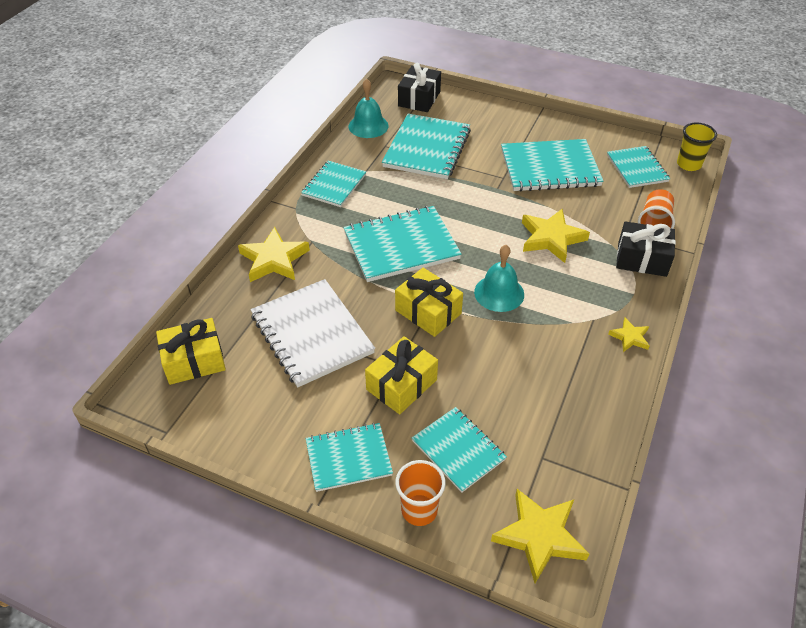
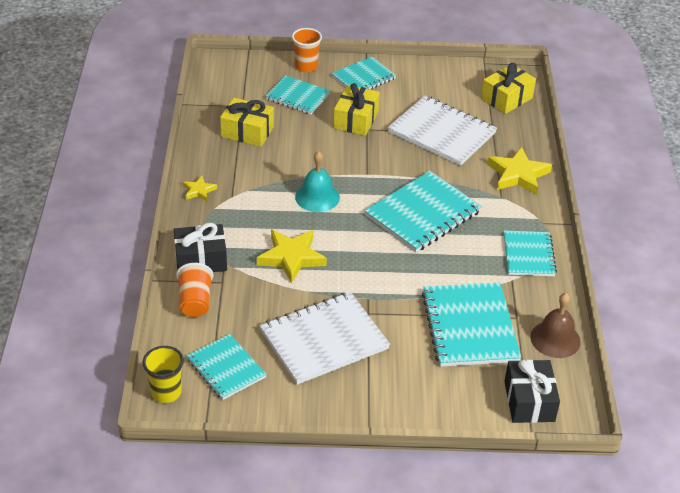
camera: 155 degrees right, 5 degrees down
(368, 126) = (555, 339): turquoise bell -> brown bell
(428, 312) = (366, 168): yellow gift -> yellow gift (247, 132)
(539, 536) = (231, 72): yellow star -> none
(549, 168) = (324, 340): turquoise notebook -> white notebook

